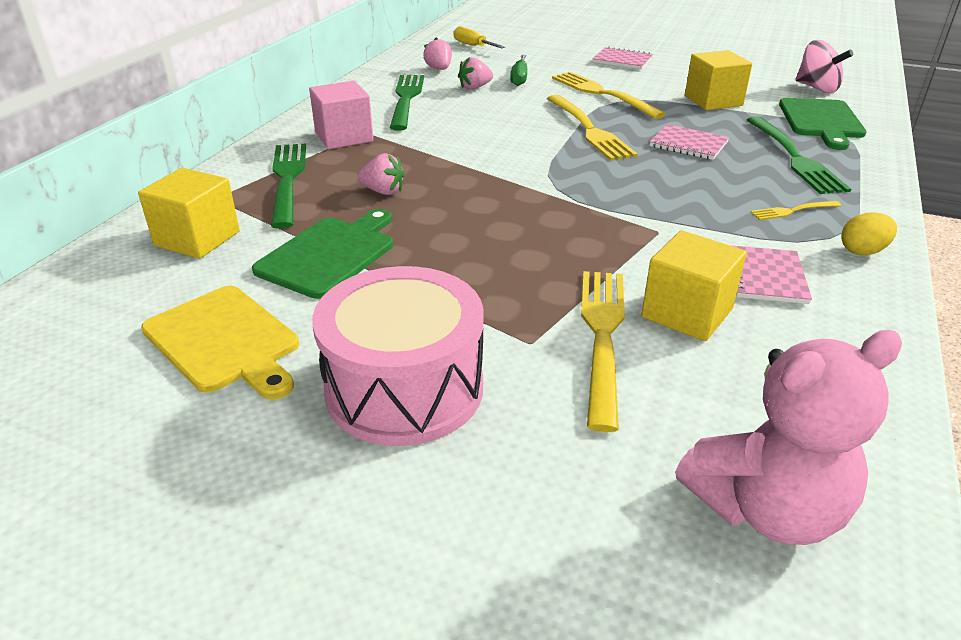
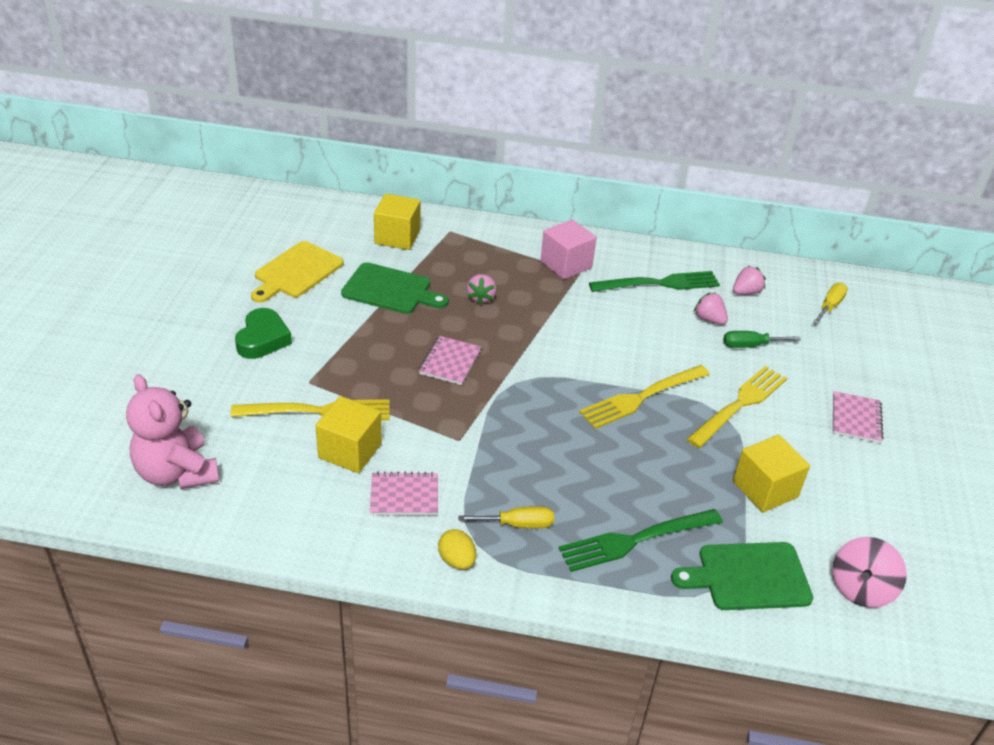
camera: 75 degrees right, 5 degrees up
(287, 180) = (484, 253): green fork -> none
(404, 388) = (263, 339): pink drum -> green heart
(688, 144) = (635, 464): pink notebook -> pink notebook (450, 362)
(792, 211) = (518, 524): yellow fork -> yellow screwdriver

